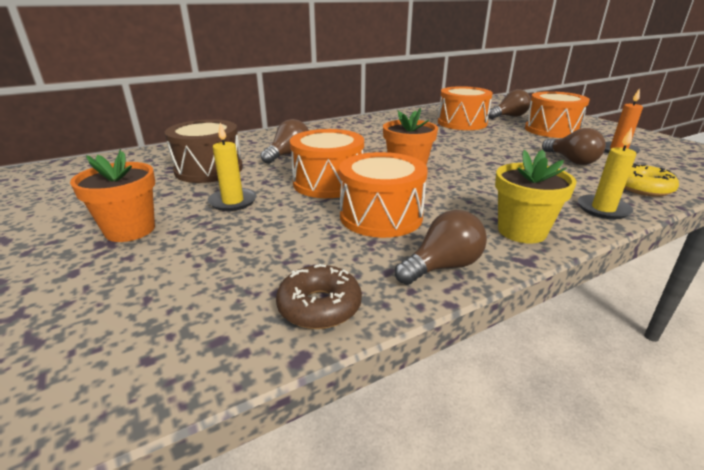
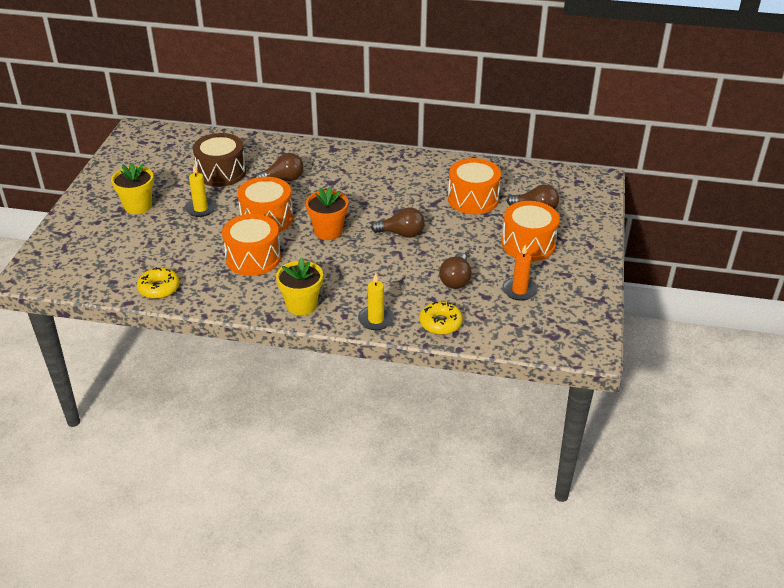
camera: 40 degrees right, 10 degrees up
(130, 230) = (138, 206): orange flower pot -> yellow flower pot
(319, 306) = (159, 288): brown donut -> yellow donut
(442, 266) = (230, 300): brown light bulb -> brown light bulb (401, 234)

